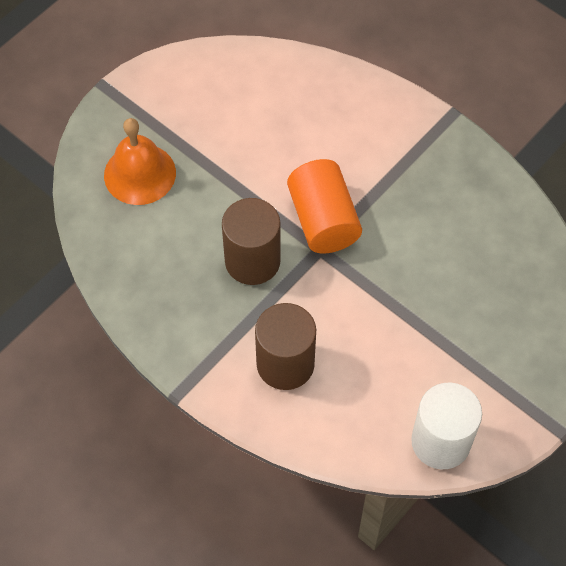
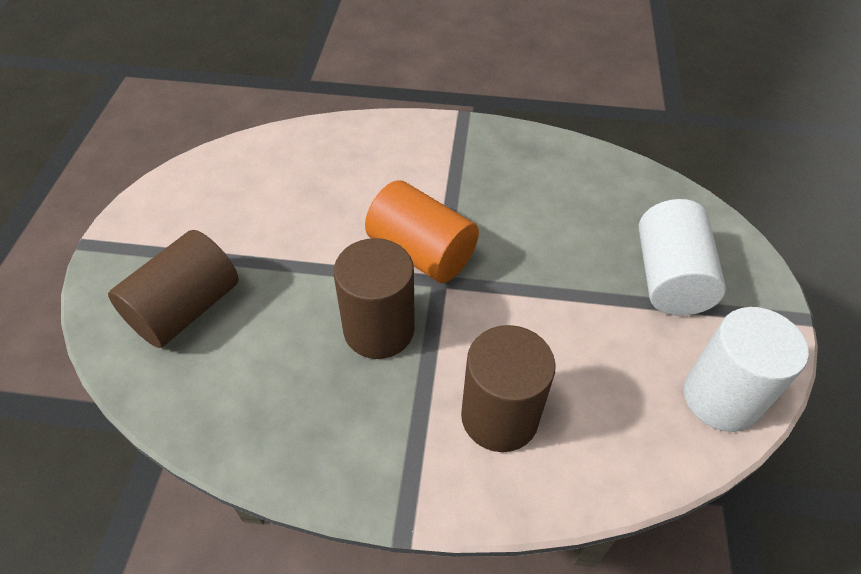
camera: 35 degrees left, 10 degrees down
(140, 174) = (185, 309): orange bell -> brown cylinder
(488, 343) = (669, 278): none -> white cylinder

